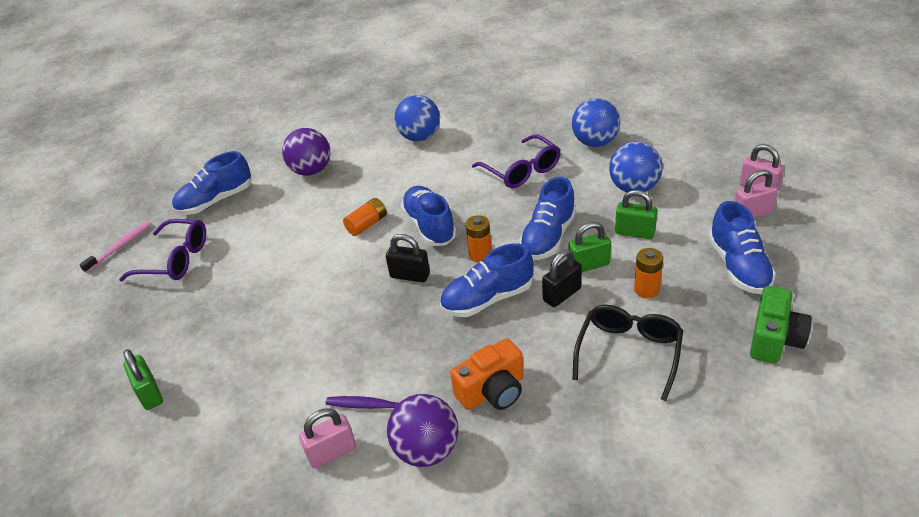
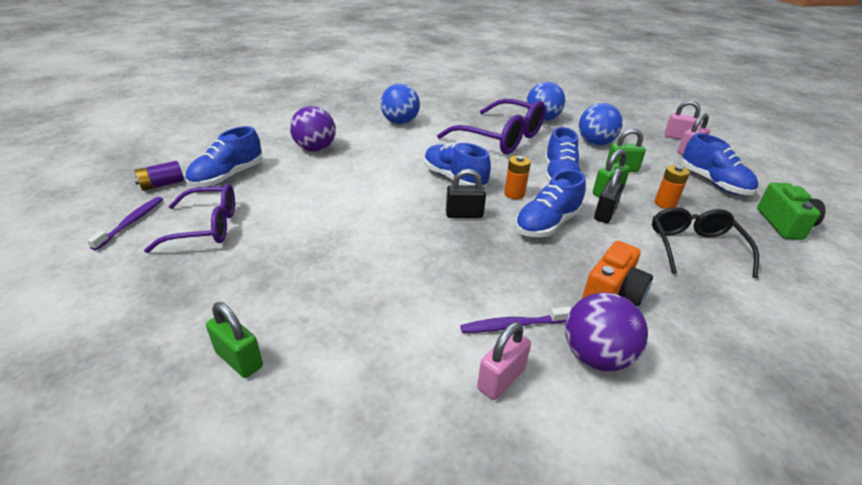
camera: 25 degrees left, 5 degrees down
(120, 246) = (131, 222): pink toothbrush -> purple toothbrush
(158, 205) = (162, 185): none -> purple battery
(367, 224) = (396, 182): orange battery -> none
(522, 171) = (501, 138): purple glasses -> purple glasses, size x1.52

